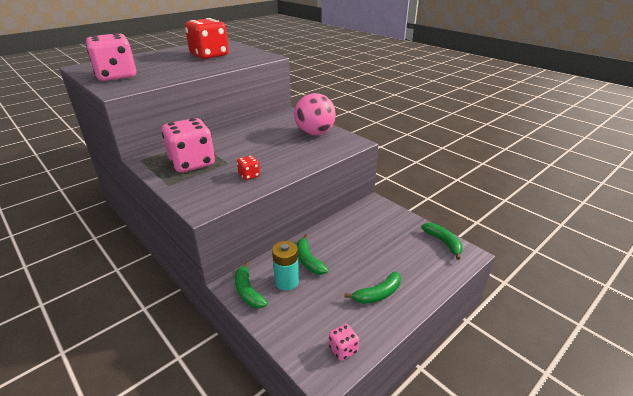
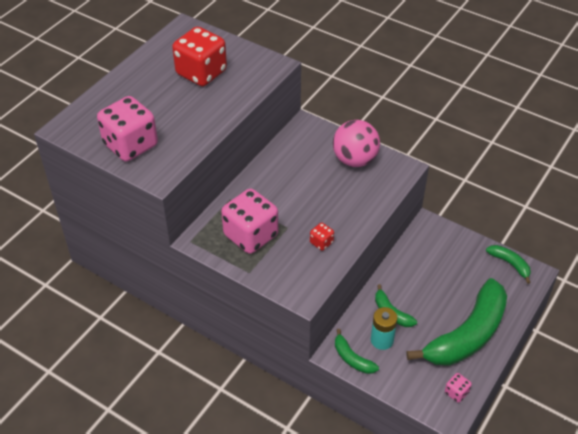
camera: 15 degrees left, 15 degrees up
(378, 294) = (467, 335): green banana -> green banana, size x2.26

